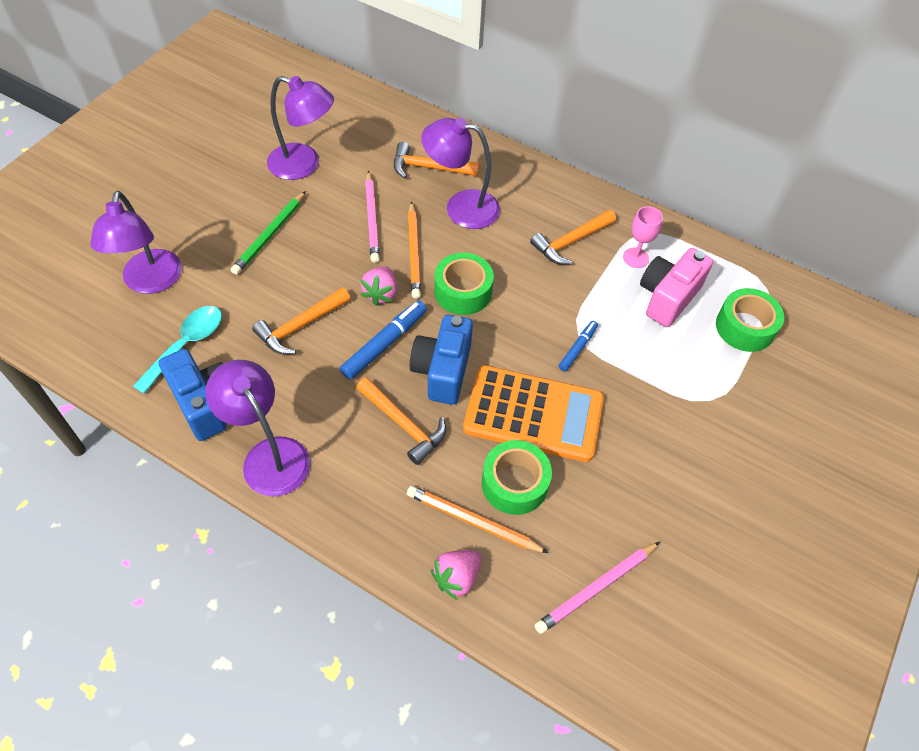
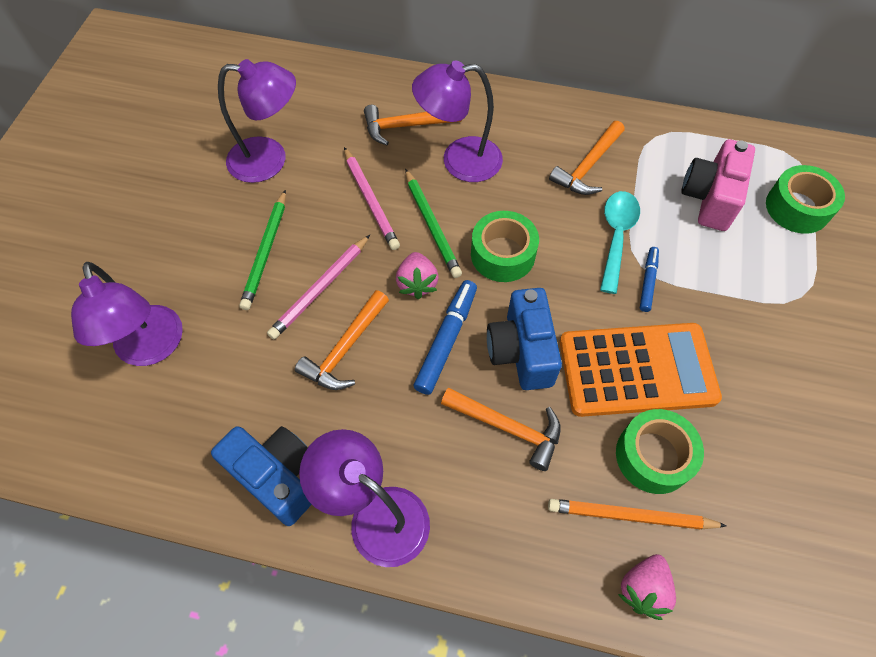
camera: 15 degrees left, 5 degrees up
(186, 345) = (225, 412): turquoise spoon -> turquoise spoon (616, 236)
(414, 252) = (432, 225): orange pencil -> green pencil
(596, 588) = (790, 547): pink pencil -> pink pencil (320, 289)
(635, 258) = (659, 165): pink goblet -> none

